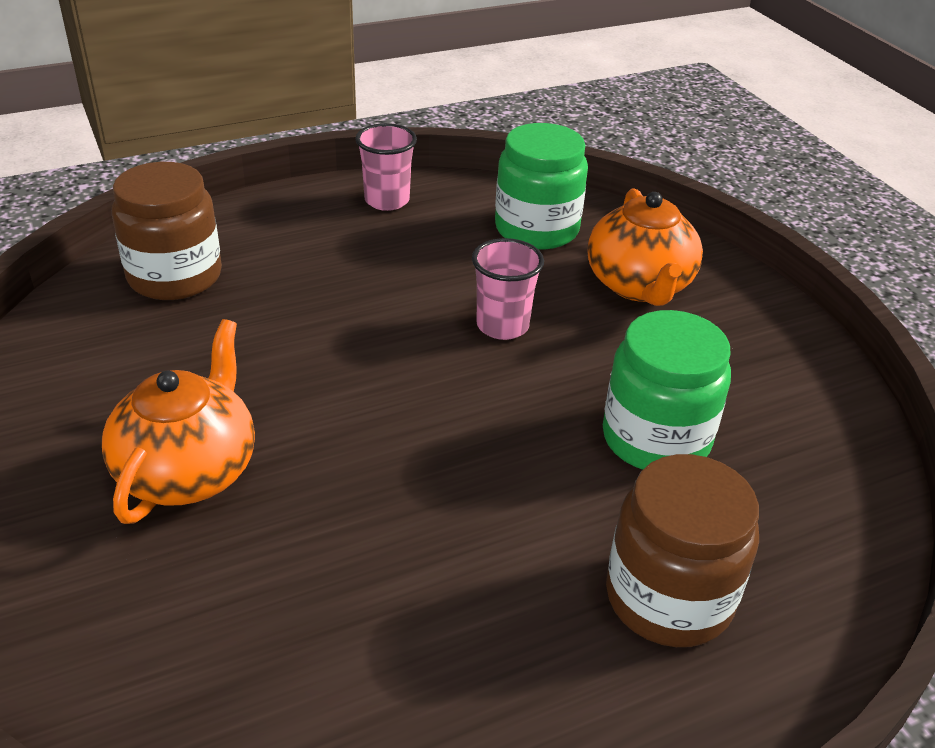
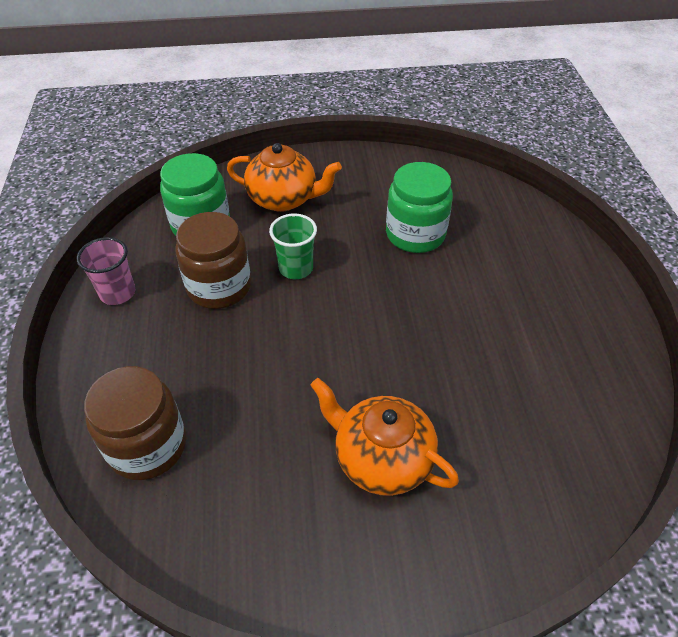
camera: 70 degrees left, 10 degrees up
(502, 326) = (296, 268): pink cup -> green cup
(668, 597) = (521, 264): brown jar -> brown jar (219, 287)

